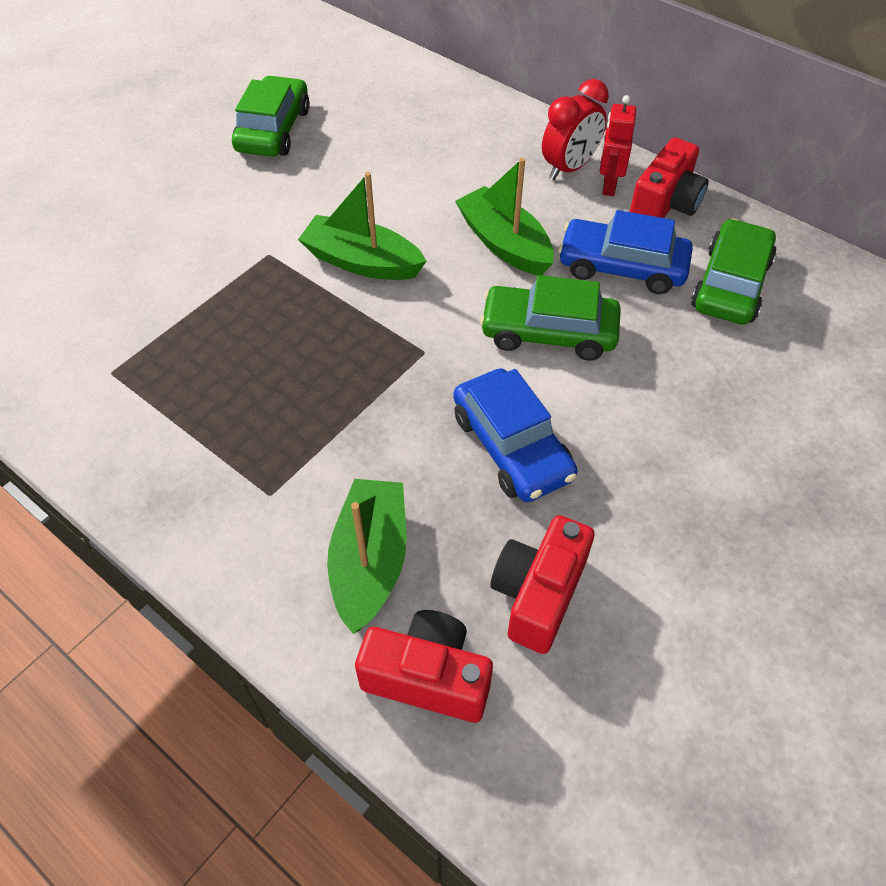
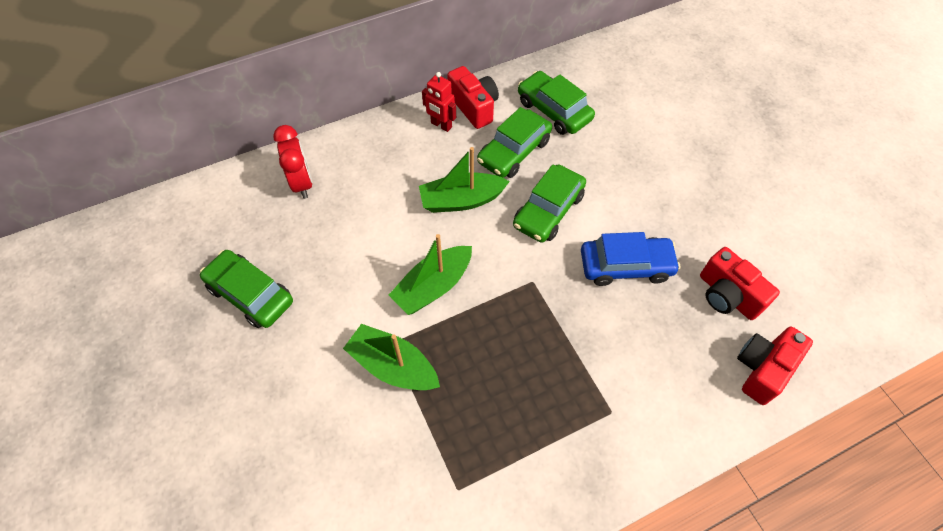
camera: 65 degrees left, 5 degrees up
(370, 561) = (680, 371): green boat -> green boat (393, 366)
(569, 168) = (412, 137): red clock -> red clock (302, 183)
(622, 267) = (514, 151): blue car -> green car

